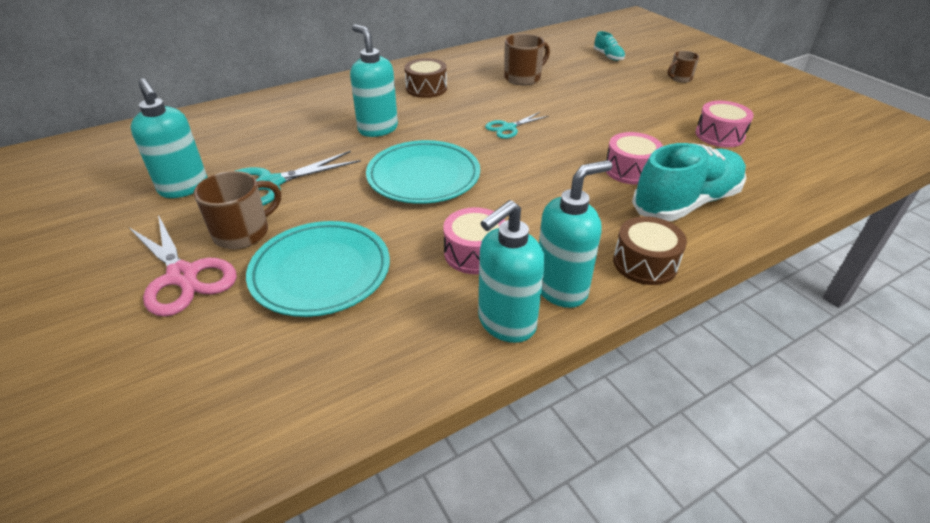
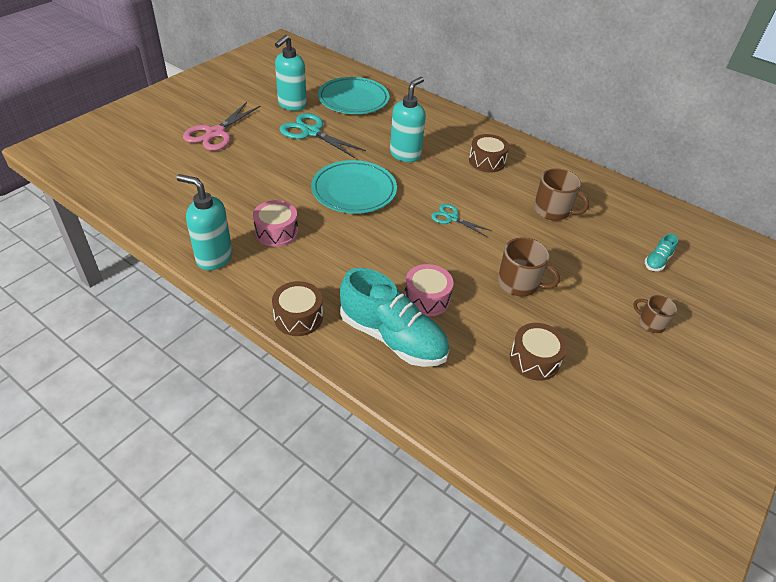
camera: 65 degrees right, 5 degrees up
(243, 232) = (259, 139): brown mug -> brown mug (519, 283)
(320, 272) = (235, 176): turquoise plate -> turquoise plate (353, 99)
(561, 289) = (254, 277): turquoise soap dispenser -> none
(719, 135) = (534, 359): pink drum -> brown drum

